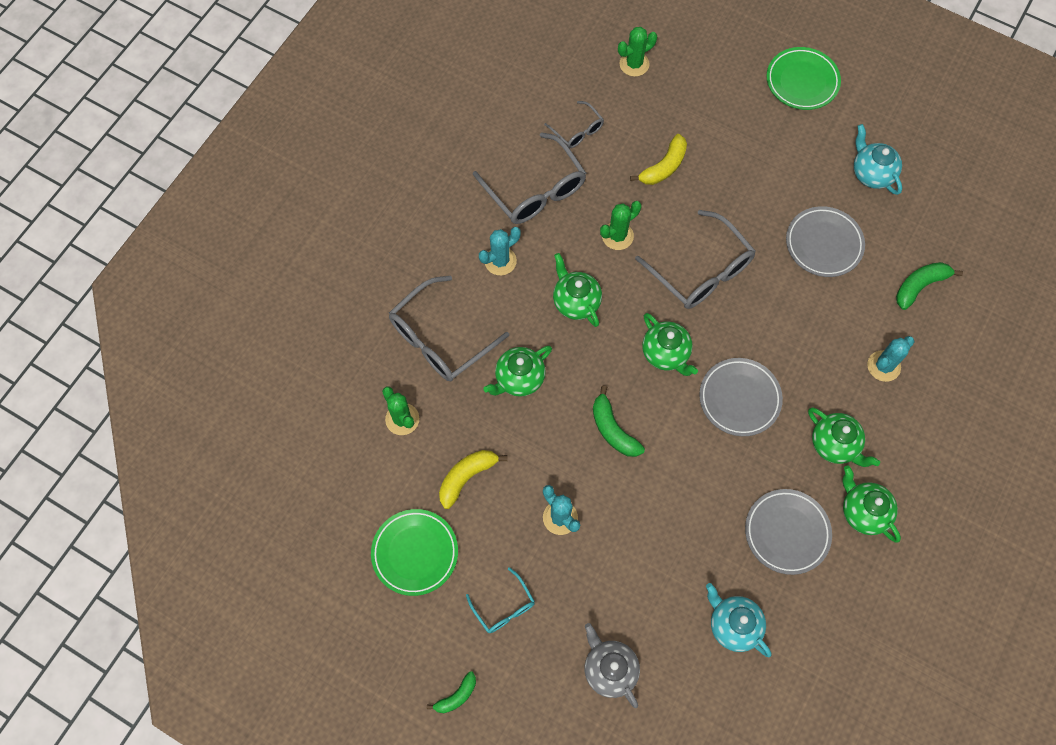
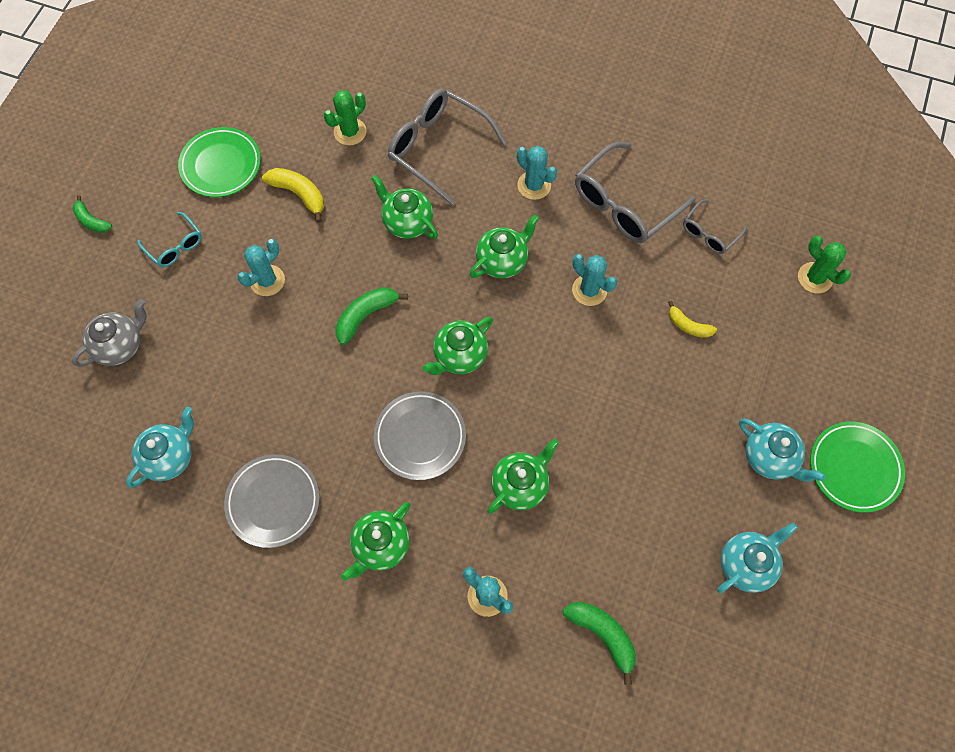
camera: 80 degrees right, 0 degrees up
(504, 607) = (175, 246): turquoise glasses -> turquoise glasses turned 90 degrees counterclockwise
(617, 236) = (589, 290): green cactus -> turquoise cactus
(664, 167) = (688, 326): yellow banana -> yellow banana, size x0.66
(701, 271) = (566, 380): grey glasses -> none
(787, 136) = (770, 457): none -> turquoise teapot
(823, 244) = (633, 513): grey plate -> none
(863, 511) = (305, 583): green teapot -> green teapot (520, 485)

